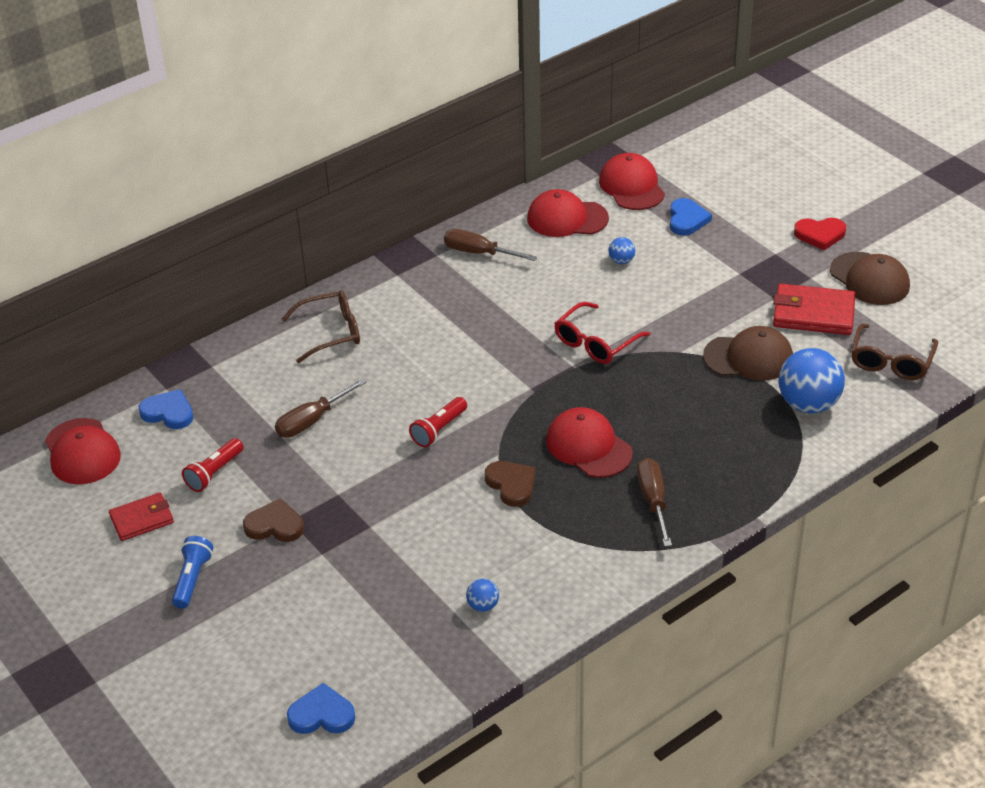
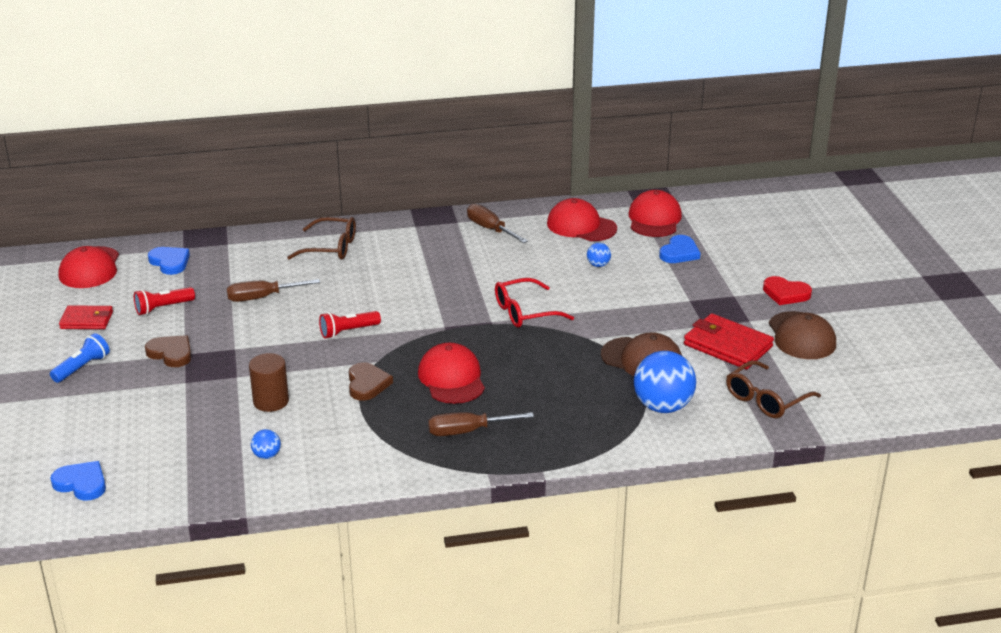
camera: 25 degrees right, 10 degrees down
(432, 542) = (271, 401): none -> brown cylinder
(653, 501) = (467, 431): brown screwdriver -> brown screwdriver turned 120 degrees counterclockwise

